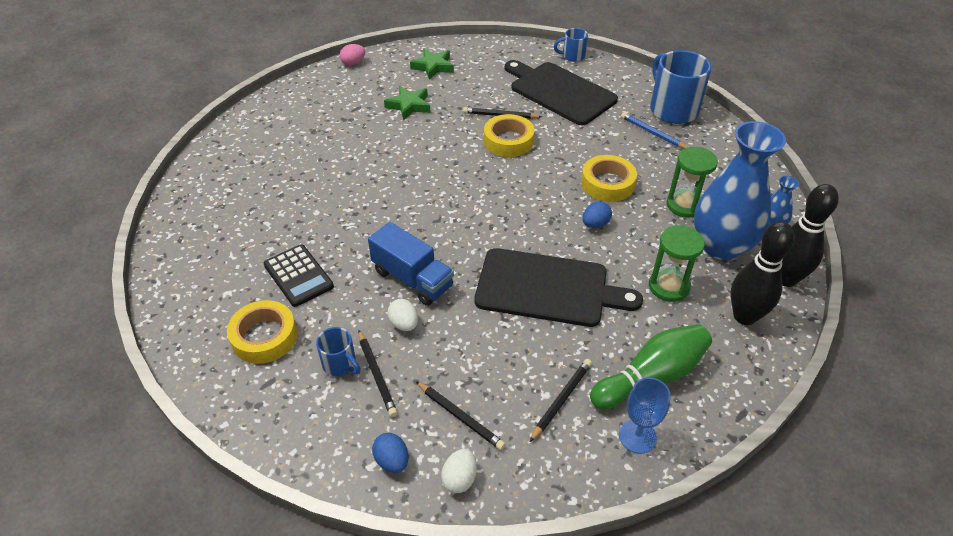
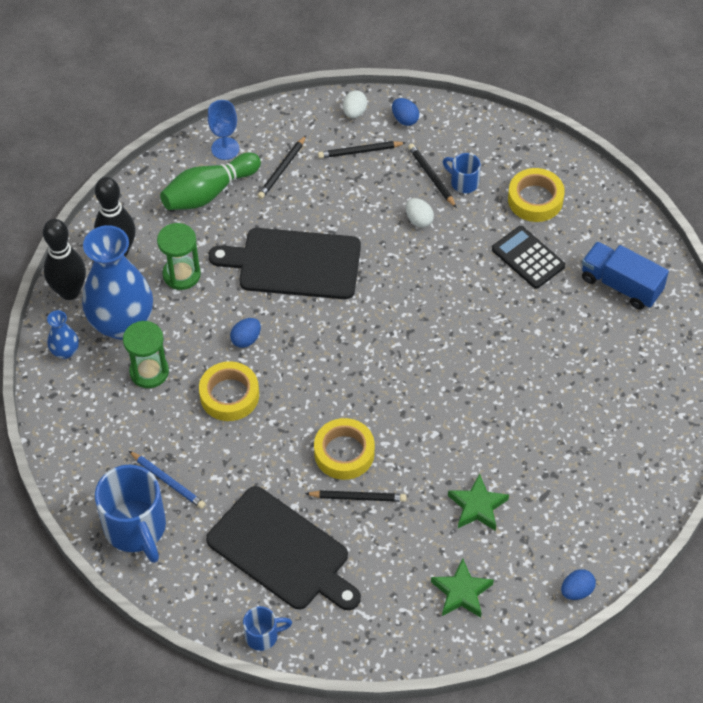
camera: 175 degrees right, 10 degrees up
(353, 63) = (576, 591): pink egg -> blue egg
(412, 279) = (420, 263): blue truck -> blue truck (621, 285)
(460, 417) = (359, 151): black pencil -> black pencil turned 45 degrees counterclockwise

